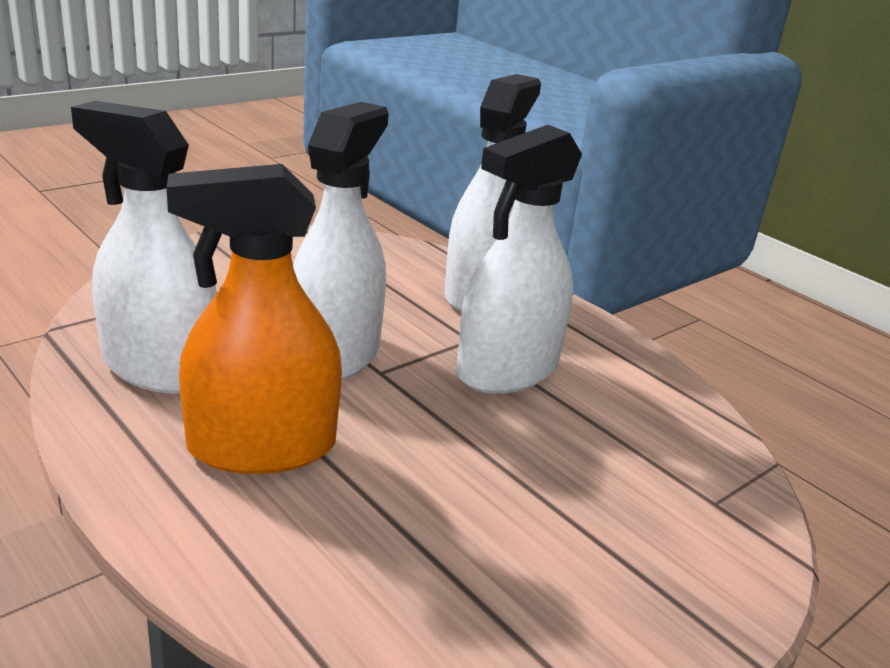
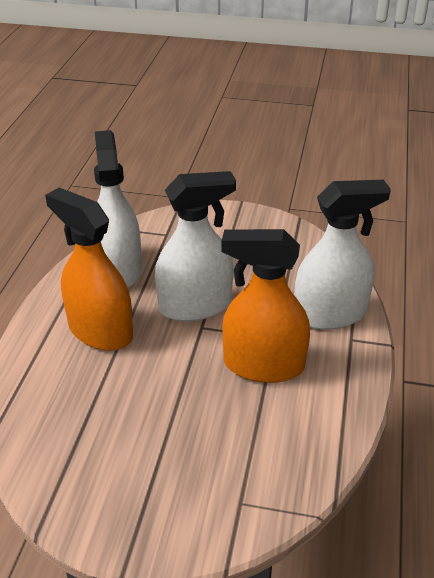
camera: 55 degrees right, 10 degrees up
(507, 370) = (263, 365): white spray bottle -> orange spray bottle

